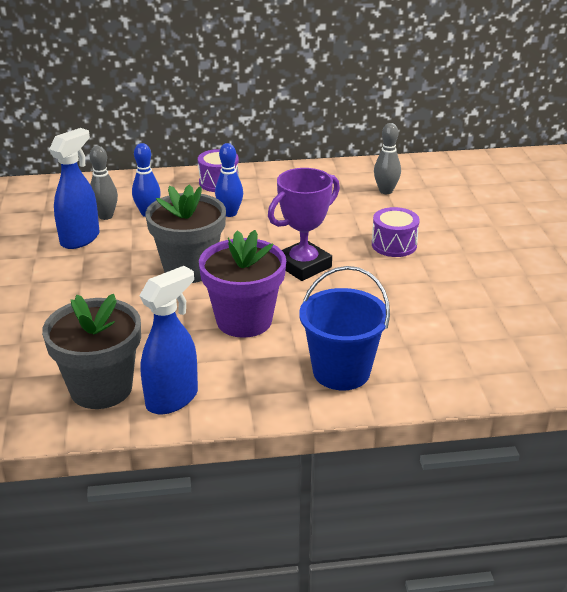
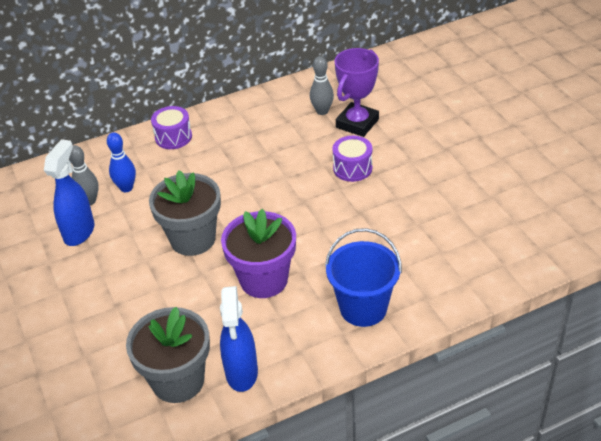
camera: 15 degrees left, 10 degrees up
(172, 399) = (241, 373): blue spray bottle -> blue spray bottle turned 150 degrees clockwise
(229, 213) = (199, 169): blue bowling pin -> none
(303, 266) = (287, 210): purple trophy -> purple trophy (357, 123)

